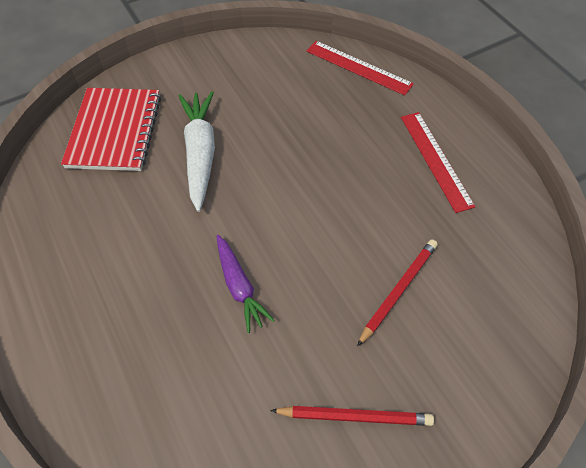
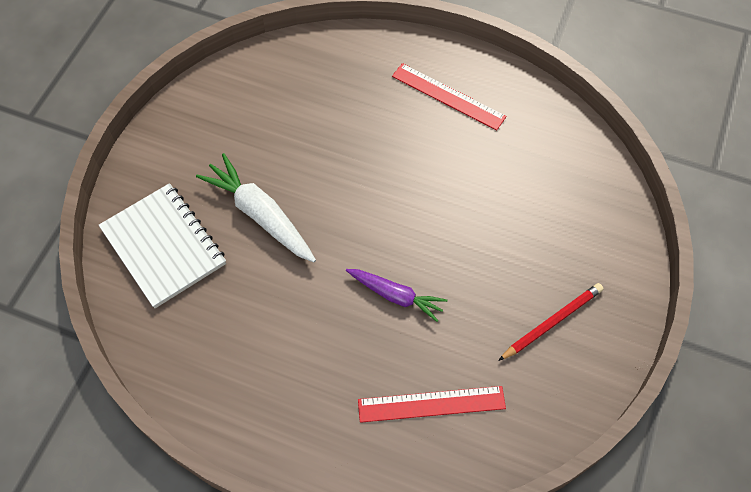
camera: 40 degrees left, 5 degrees up
(114, 131) = (163, 246): red notebook -> white notebook
(358, 67) = (319, 52): red ruler -> red ruler (431, 404)
(398, 291) = (507, 217): red pencil -> none

